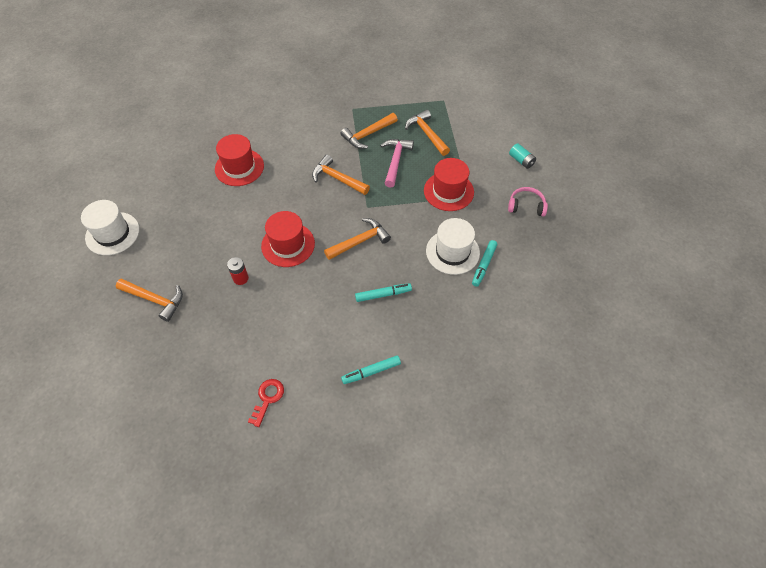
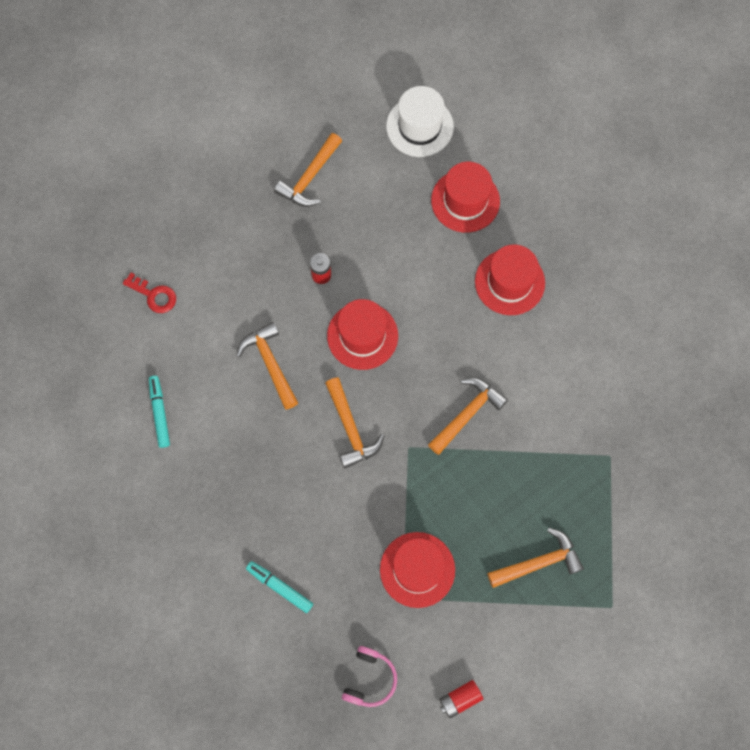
camera: 100 degrees right, 15 degrees up
(176, 198) = (465, 201): none -> red hat
(367, 135) = (549, 470): orange hammer -> orange hammer (270, 363)
(383, 294) = (261, 445): turquoise marker -> none
(395, 161) = (489, 503): pink hammer -> none
(452, 252) = (310, 550): white hat -> none
(521, 161) = (460, 699): turquoise battery -> red battery

